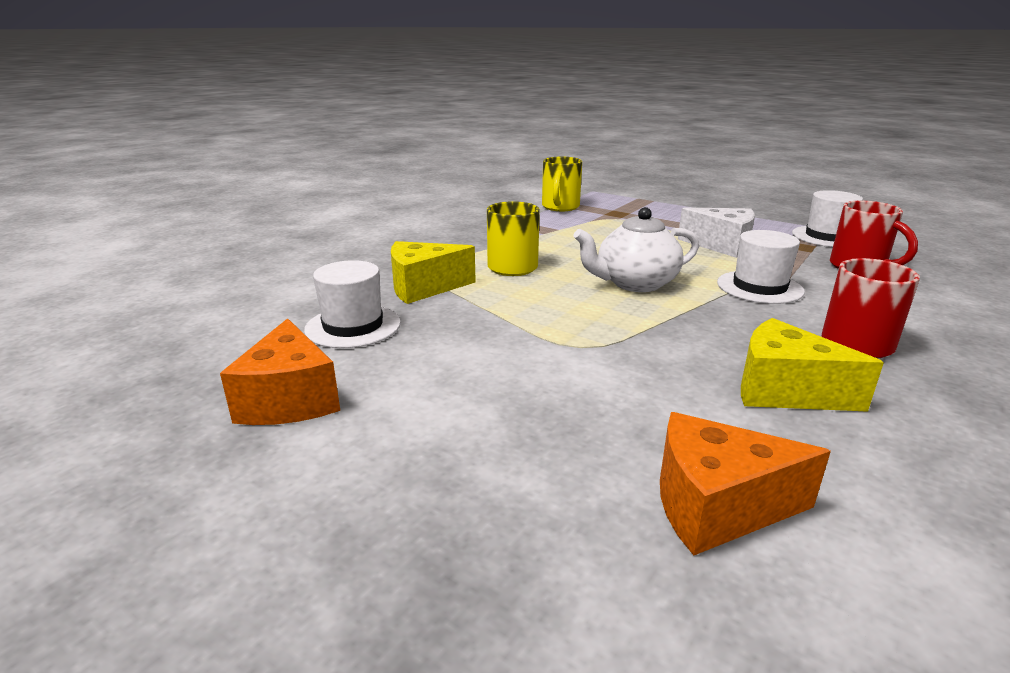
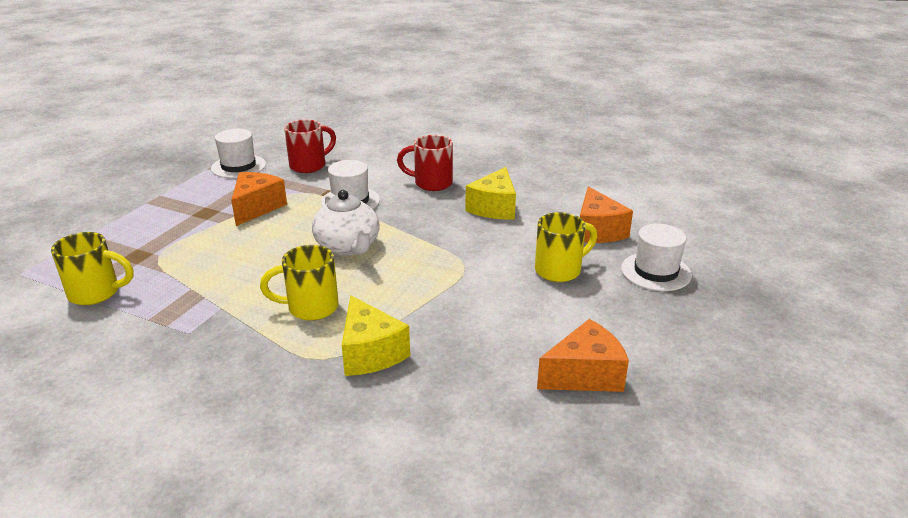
camera: 100 degrees left, 5 degrees up
(353, 326) = (464, 376): white hat -> white hat (656, 272)
(556, 425) = (560, 270): none -> yellow mug
(722, 246) = (256, 208): white cheese -> orange cheese

